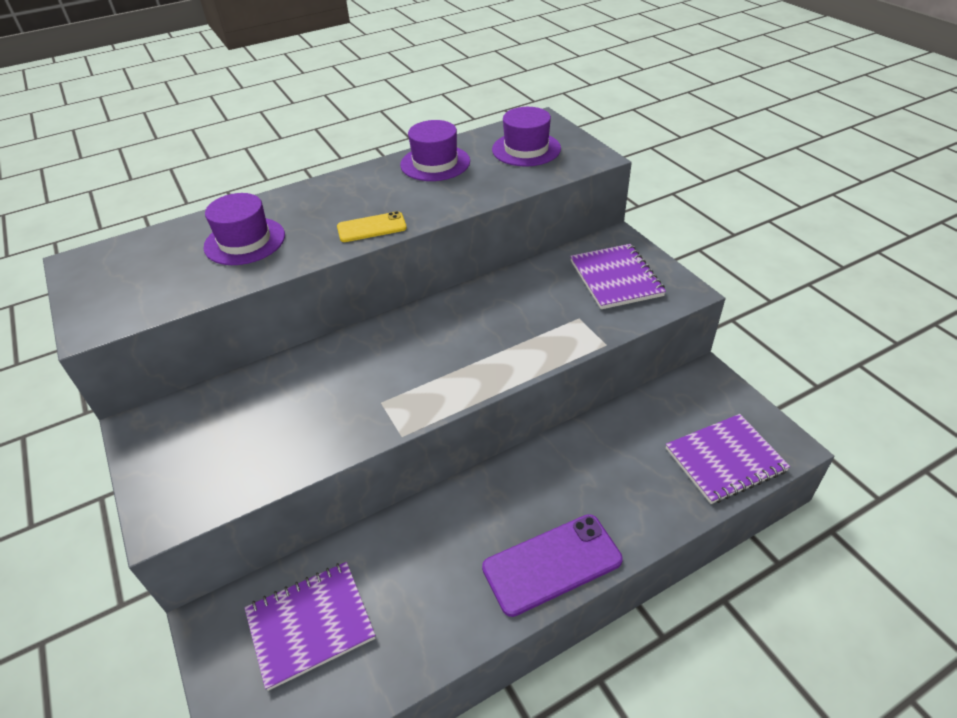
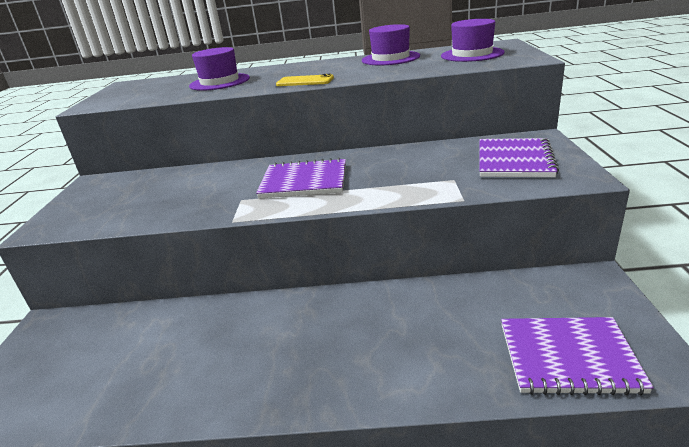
camera: 30 degrees right, 15 degrees down
(310, 624) = (93, 352): purple notebook -> purple notebook (304, 181)
(552, 564) = (308, 383): purple phone -> none

